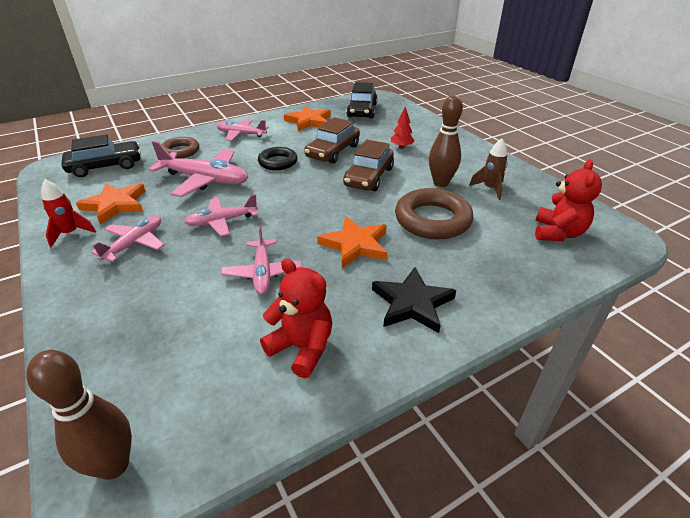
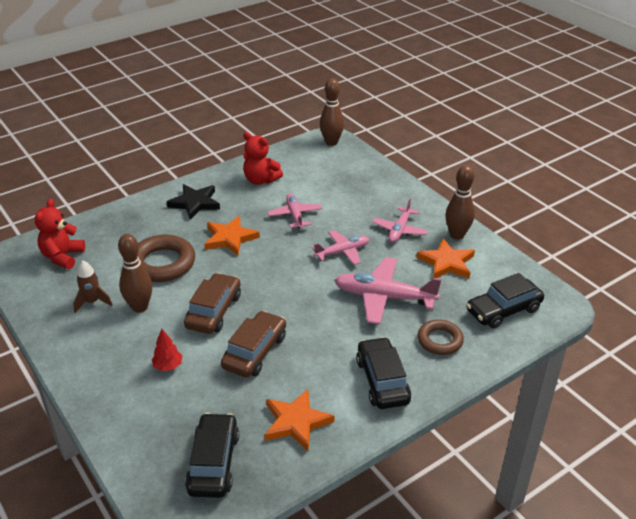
camera: 175 degrees right, 0 degrees up
(70, 233) = (457, 235): red rocket -> brown bowling pin
(241, 134) = (382, 381): pink plane -> black car
(278, 162) = (317, 328): black ring -> none

